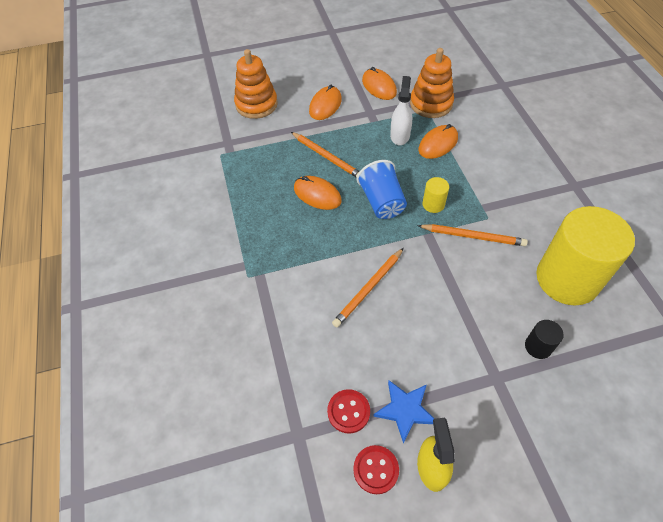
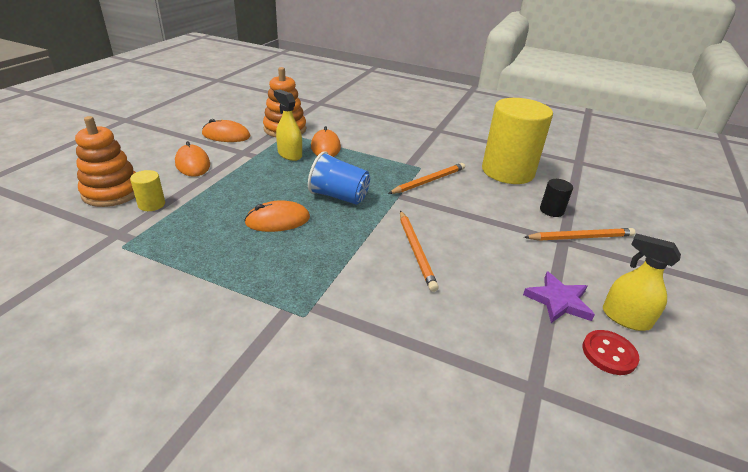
camera: 55 degrees left, 20 degrees down
(327, 157) = (247, 193): orange pencil -> orange pencil (580, 237)
(348, 411) = (534, 336): red button -> none
(400, 135) = (289, 154): white spray bottle -> yellow spray bottle
(405, 410) = (558, 301): blue star -> purple star
(433, 204) = (376, 178): yellow cylinder -> yellow cylinder (151, 204)

